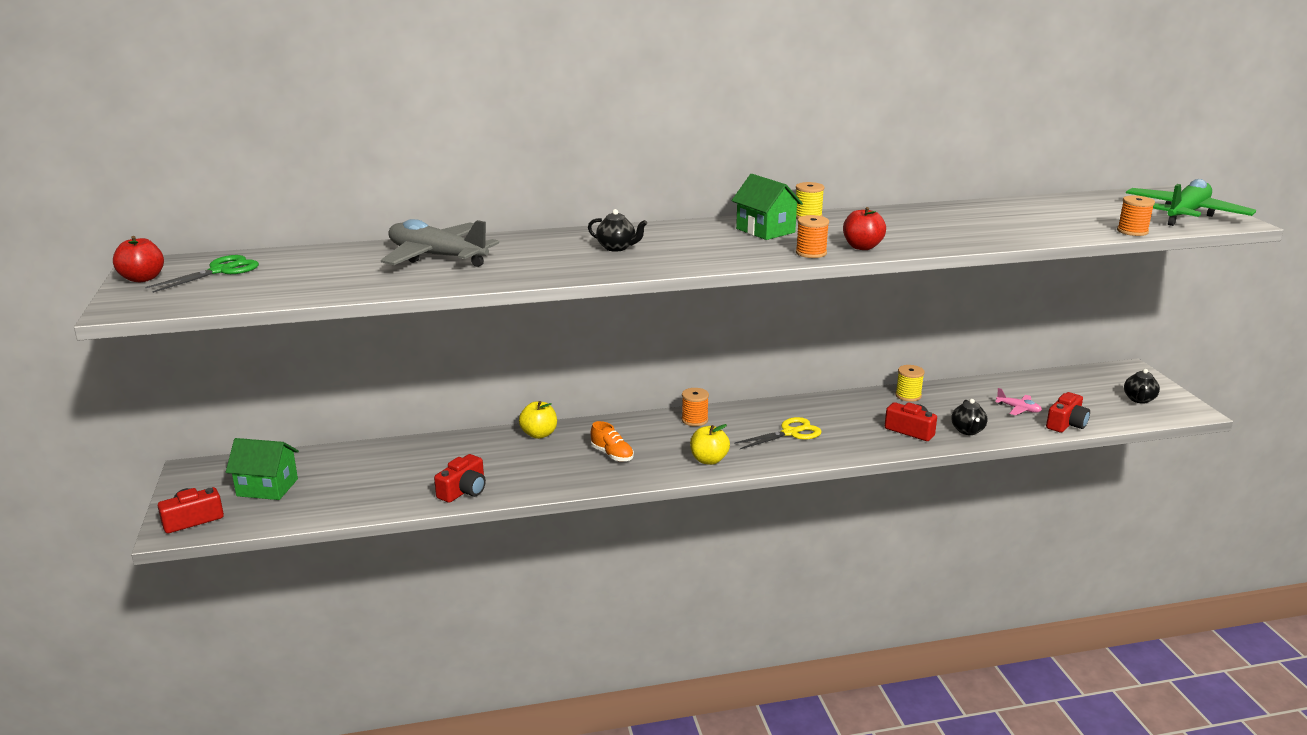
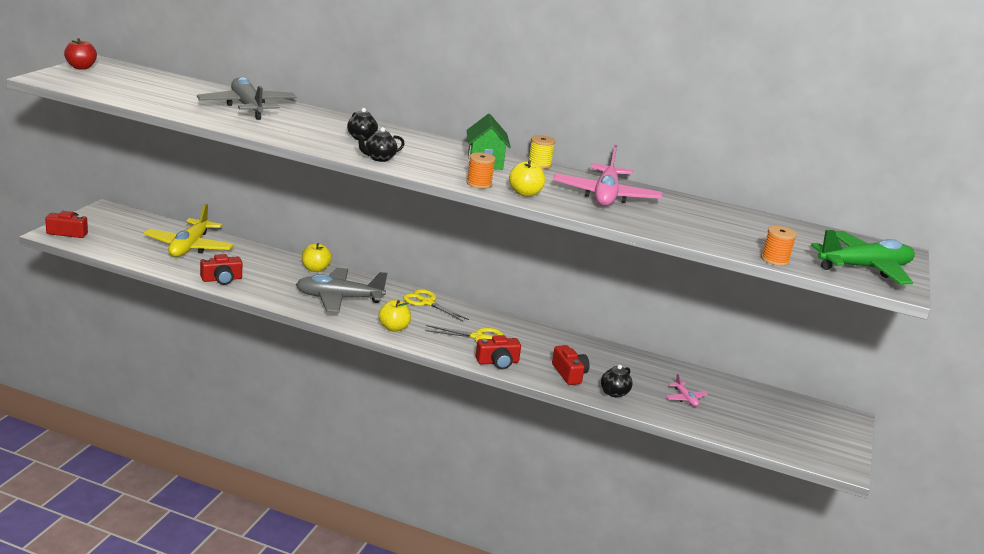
camera: 30 degrees right, 0 degrees up
(220, 271) = (124, 76): green scissors -> none
(267, 487) = (126, 233): green house -> none
(368, 471) = (189, 247): none -> yellow plane
(612, 455) = (339, 298): orange shoe -> grey plane
(694, 420) = (427, 302): orange spool -> yellow scissors
(862, 247) = (525, 193): red apple -> yellow apple
(908, 396) = (611, 353): yellow spool -> none
(916, 225) = (605, 196): none -> pink plane
(1066, 424) = (706, 424): red camera -> red camera (497, 362)
(1139, 399) = (808, 438): black teapot -> black teapot (379, 158)

